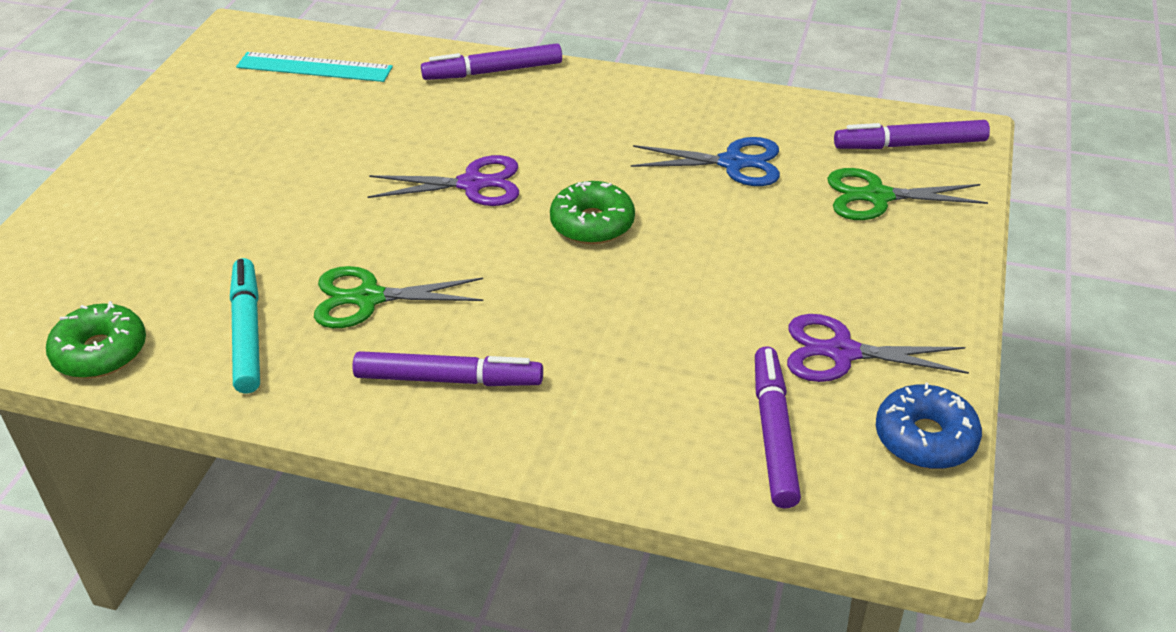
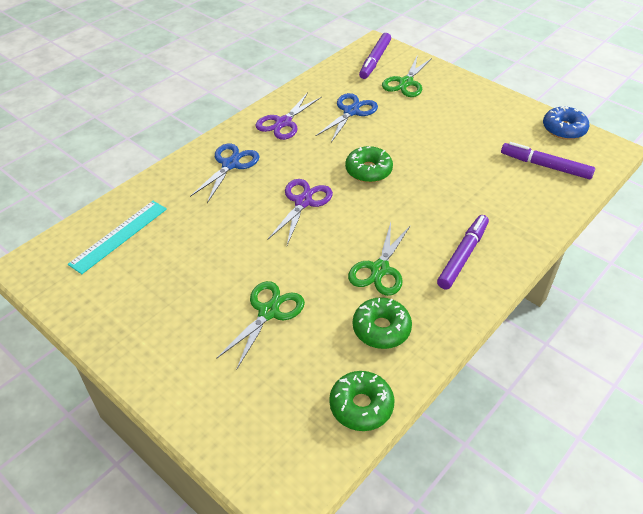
camera: 65 degrees left, 5 degrees up
(236, 223) = (268, 312): none -> green scissors
(247, 332) = (381, 329): turquoise marker -> green donut
(493, 71) = (197, 163): purple marker -> none
(509, 98) = (230, 164): none -> blue scissors
(842, 352) = (504, 130): purple scissors -> purple scissors (283, 123)

